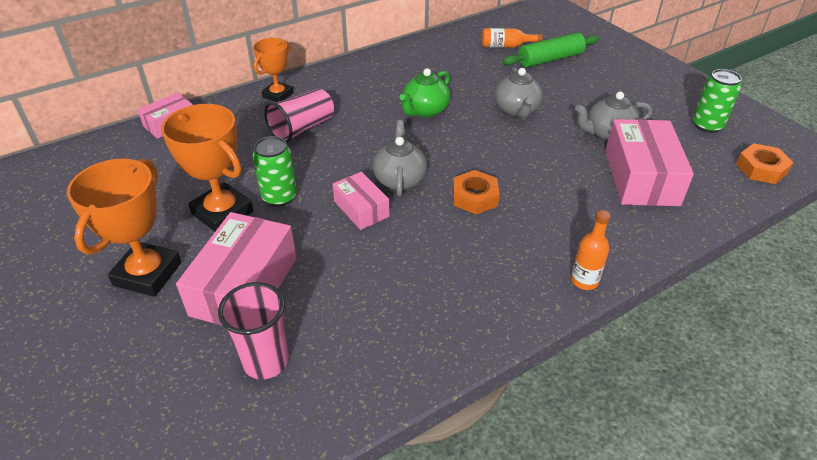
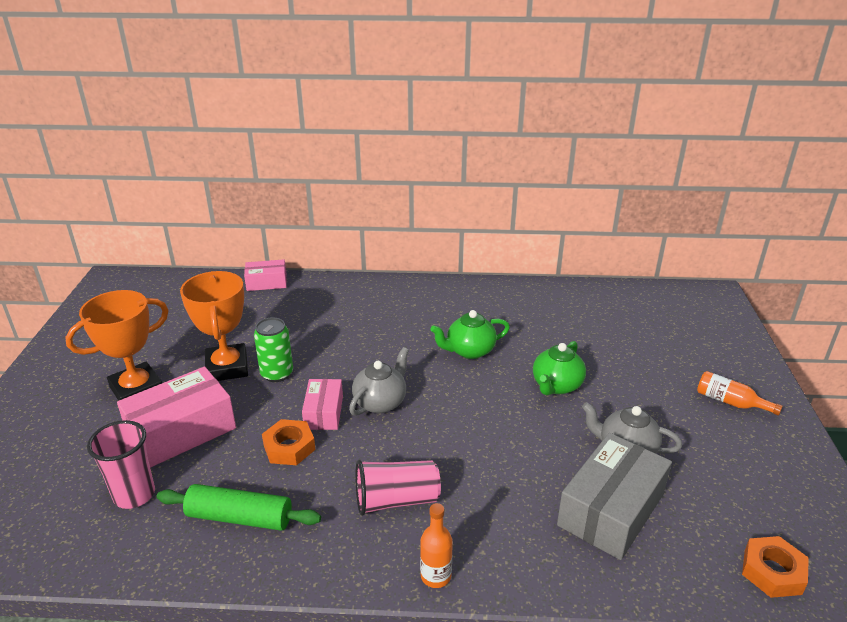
camera: 35 degrees right, 10 degrees down
(278, 95) = (365, 289): orange trophy -> none
(302, 128) = (353, 325): pink cup -> pink cup (396, 500)
(475, 197) = (425, 448): orange nut -> orange nut (289, 447)
(506, 46) = (618, 319): orange bottle -> orange bottle (730, 402)
(517, 110) = (556, 386): grey teapot -> green teapot
(550, 59) = (650, 349): green rolling pin -> green rolling pin (240, 517)
(641, 177) = (611, 509): pink box -> grey box
(707, 125) = (758, 493): green can -> none

